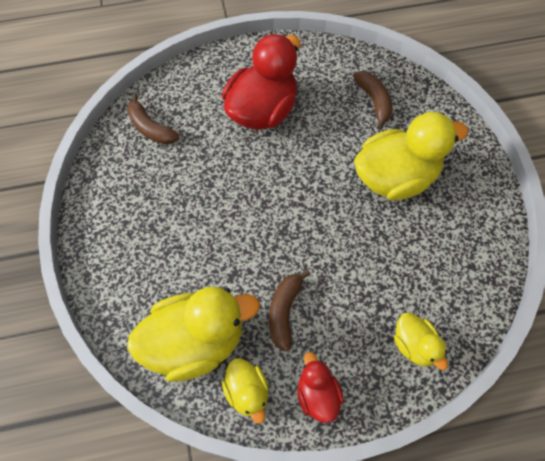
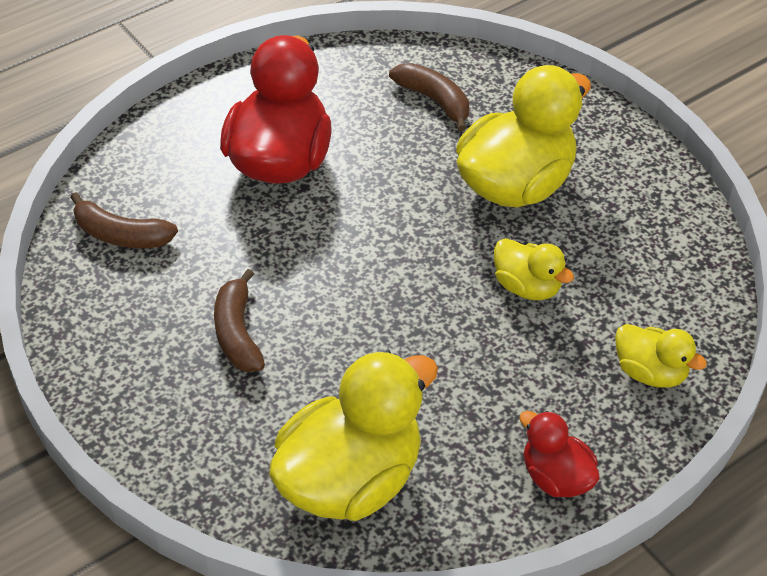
camera: 25 degrees left, 15 degrees down
(247, 392) = (459, 511): yellow duck -> yellow duck (527, 287)
(284, 311) = (455, 396): brown banana -> brown banana (237, 333)

